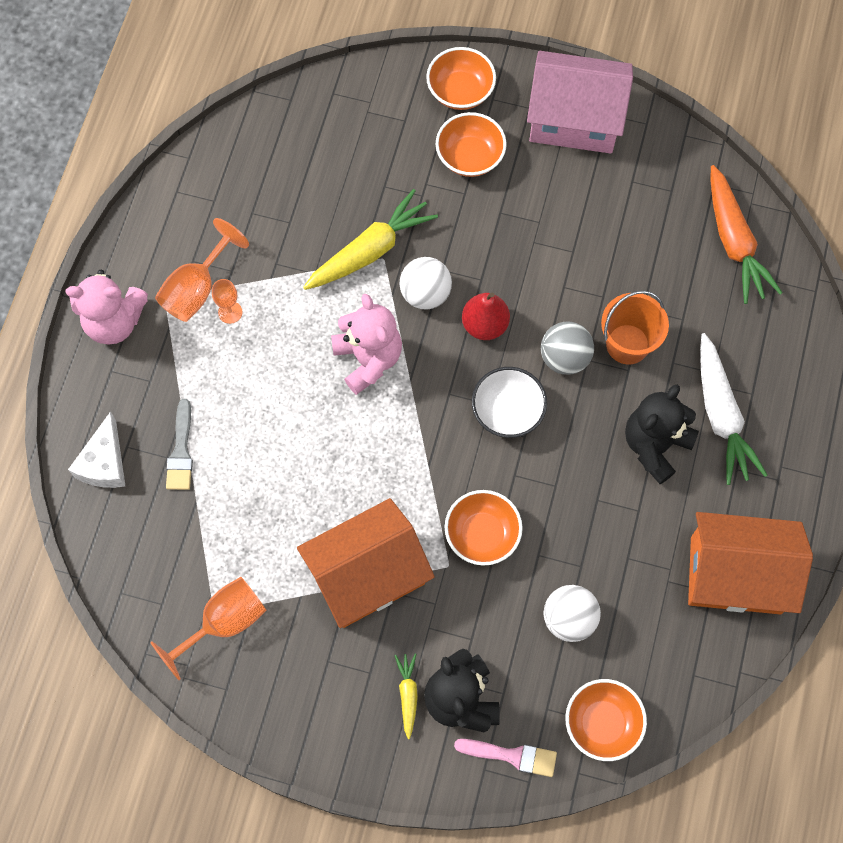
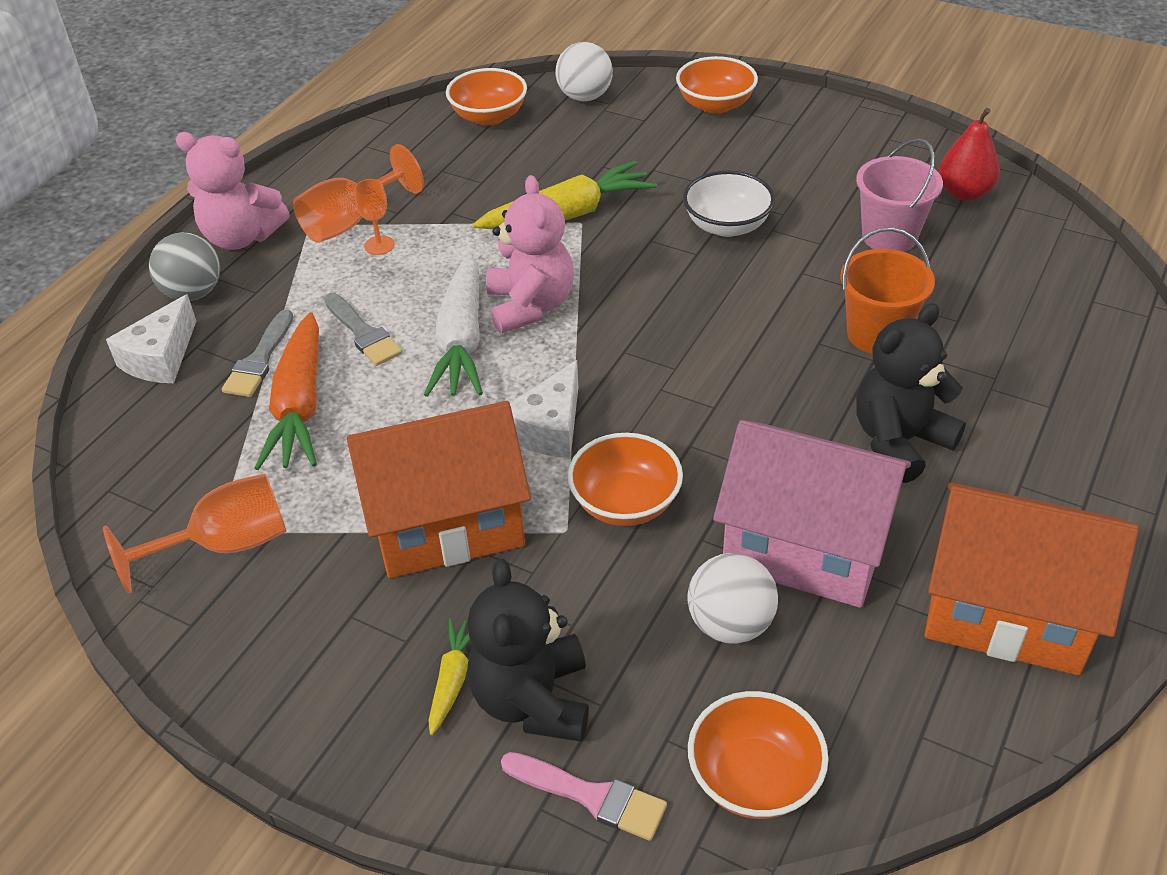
camera: 15 degrees right, 25 degrees down
(250, 410) = (363, 333): none -> grey brush
(414, 478) = (549, 428): none -> white cheese
(425, 293) = (622, 257): white ball -> white ball (584, 97)
(470, 157) = (712, 154): orange bowl -> orange bowl (489, 116)
(485, 325) = (690, 294): red pear -> red pear (964, 193)
(507, 411) = (697, 378): white bowl -> white bowl (727, 225)
(565, 357) = (788, 337): grey ball -> grey ball (193, 293)
(574, 120) = (845, 138): pink house -> pink house (805, 547)
(624, 235) = (889, 236): none -> pink bucket
(721, 415) = (1002, 423): white carrot -> white carrot (461, 341)
(734, 242) = (1036, 258): orange carrot -> orange carrot (300, 406)

